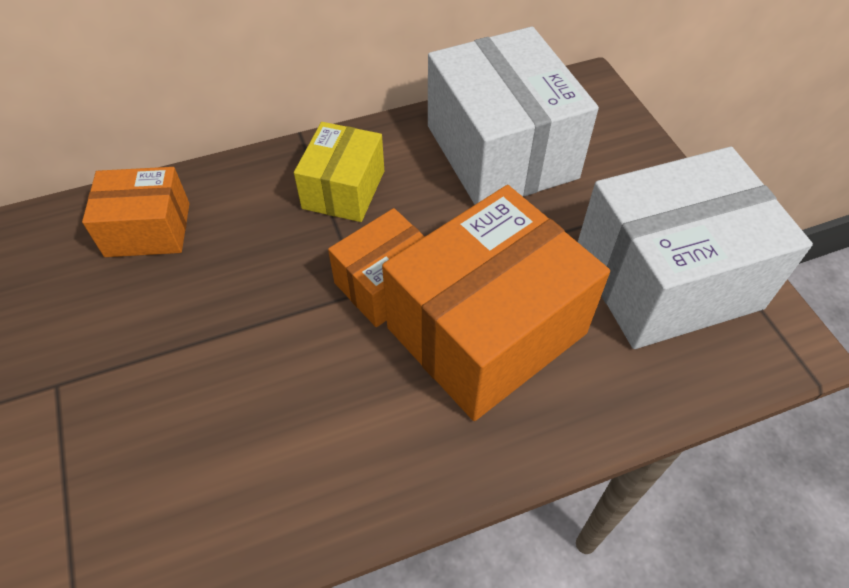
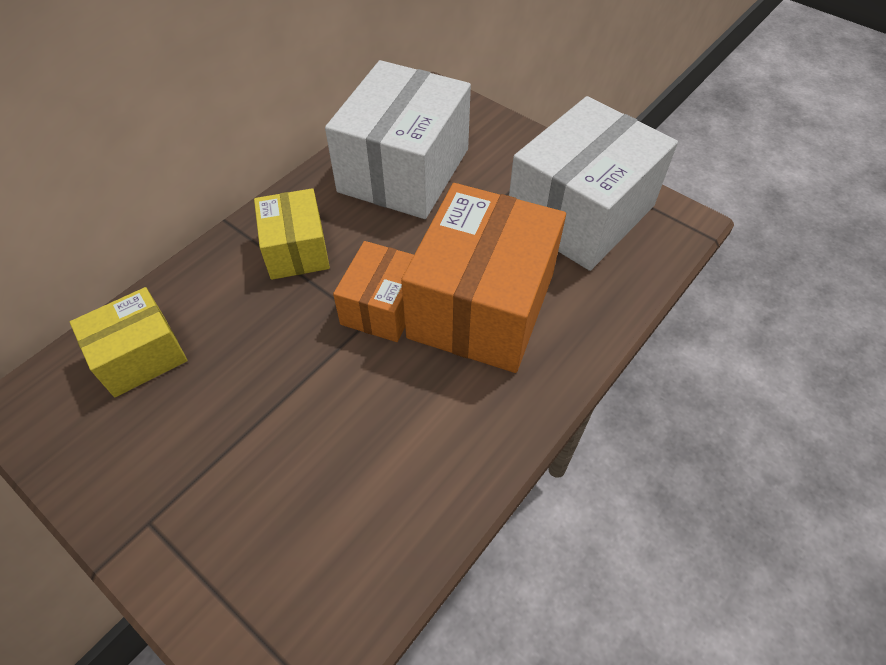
camera: 30 degrees left, 0 degrees up
(148, 229) = (140, 356): orange box -> yellow box
(501, 151) = (404, 170): white box -> white box turned 75 degrees clockwise

